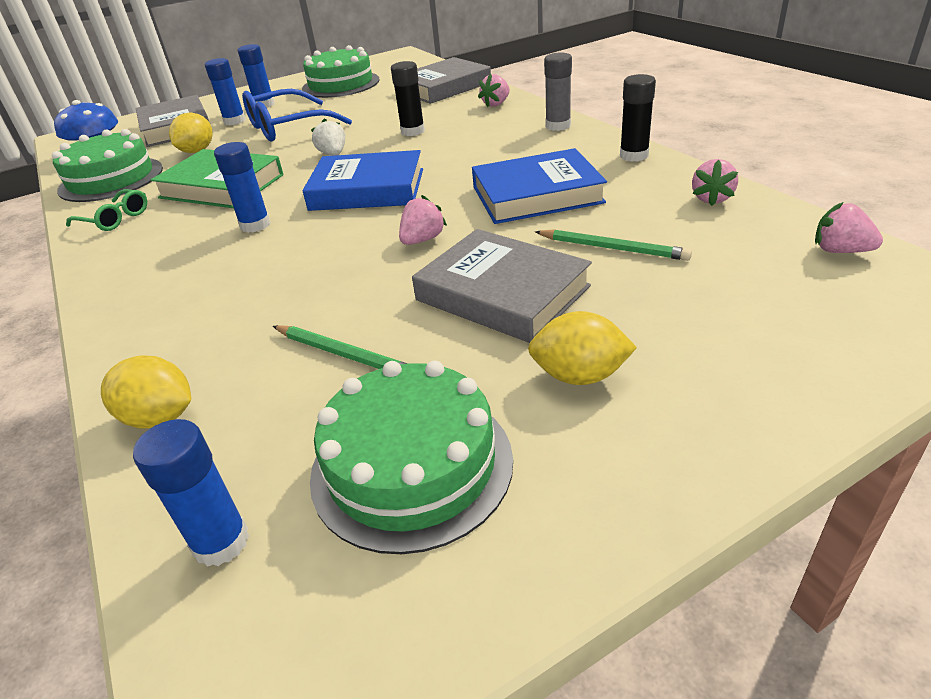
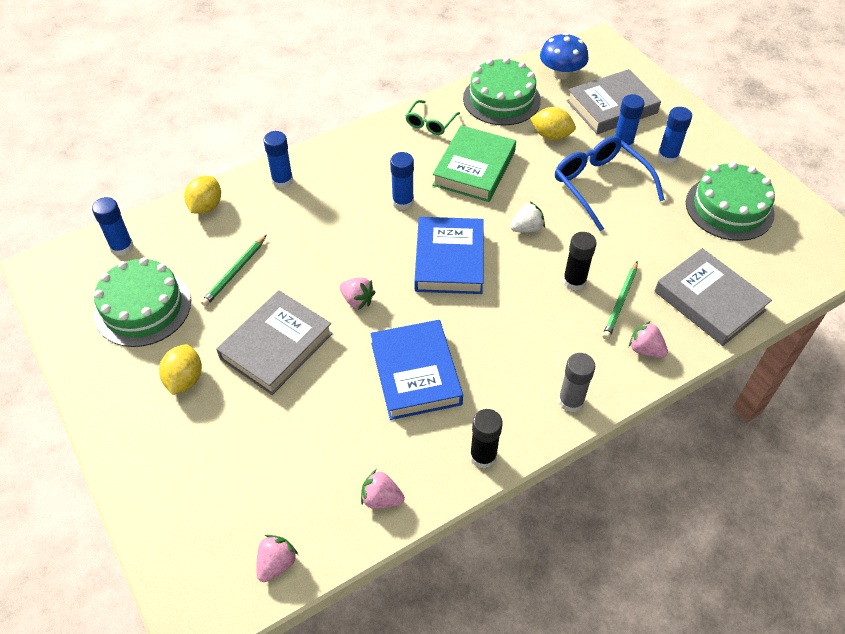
camera: 85 degrees right, 15 degrees up
(147, 331) = (282, 181): none -> blue glue stick
(612, 248) = (317, 414): green pencil -> green pencil (620, 302)

